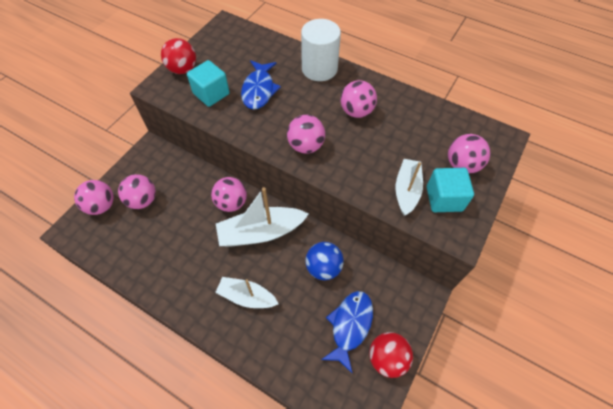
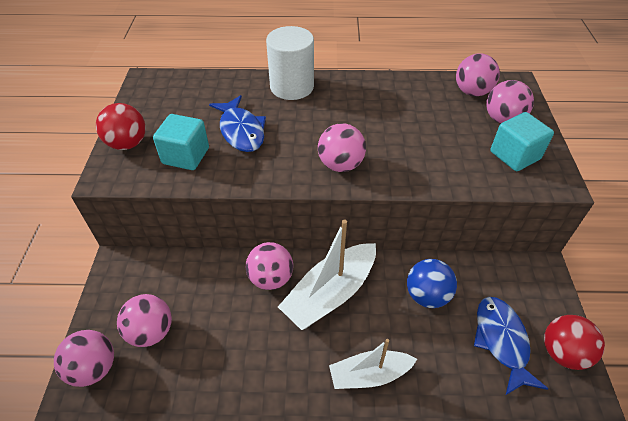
camera: 30 degrees left, 10 degrees down
(356, 111) = (364, 112): pink ball -> pink ball (472, 92)
(406, 190) = (476, 163): white boat -> none

